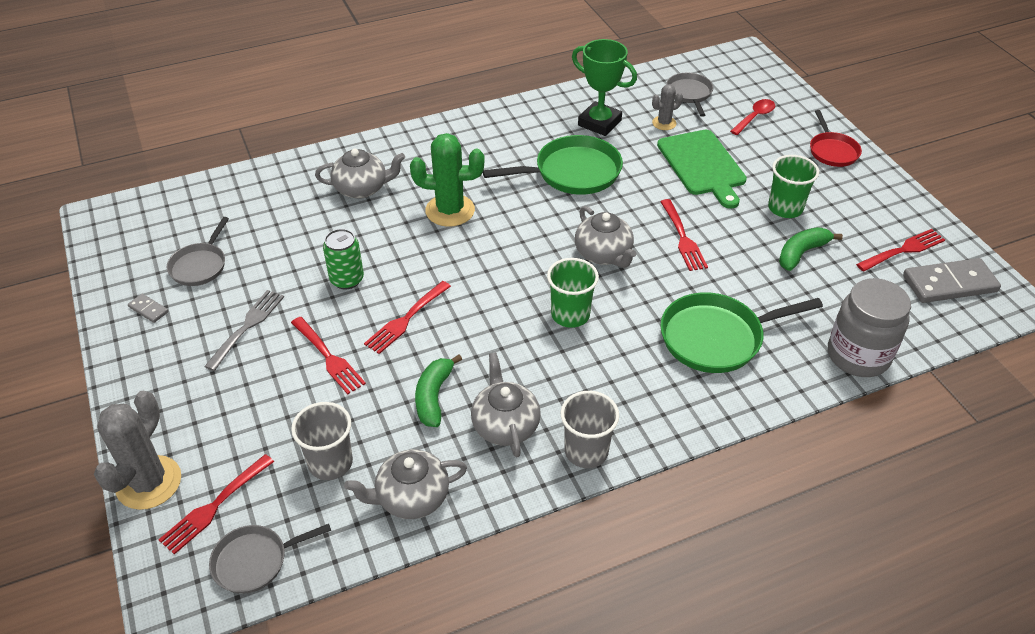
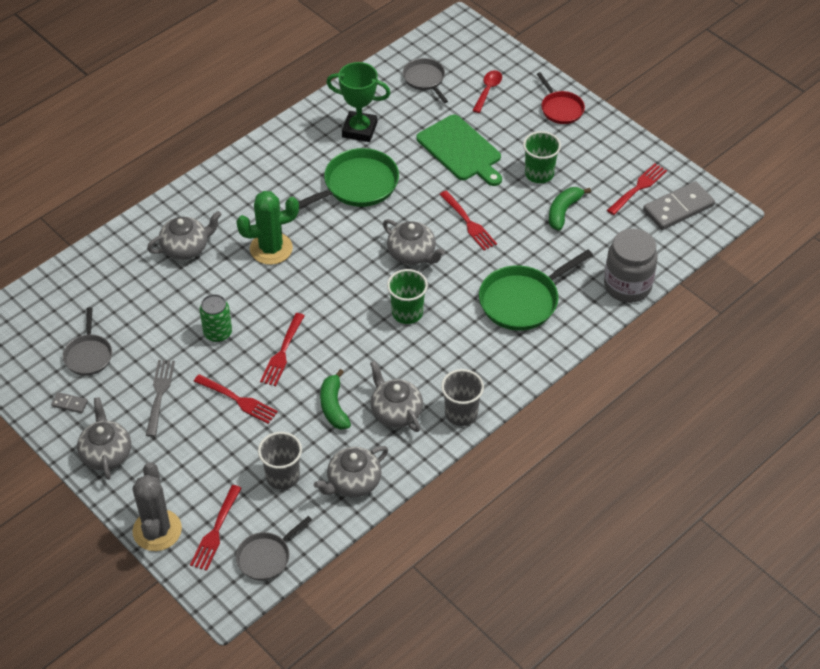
camera: 20 degrees left, 5 degrees up
(151, 374) = (106, 453): none -> grey teapot
(664, 123) = (414, 116): grey cactus -> none

